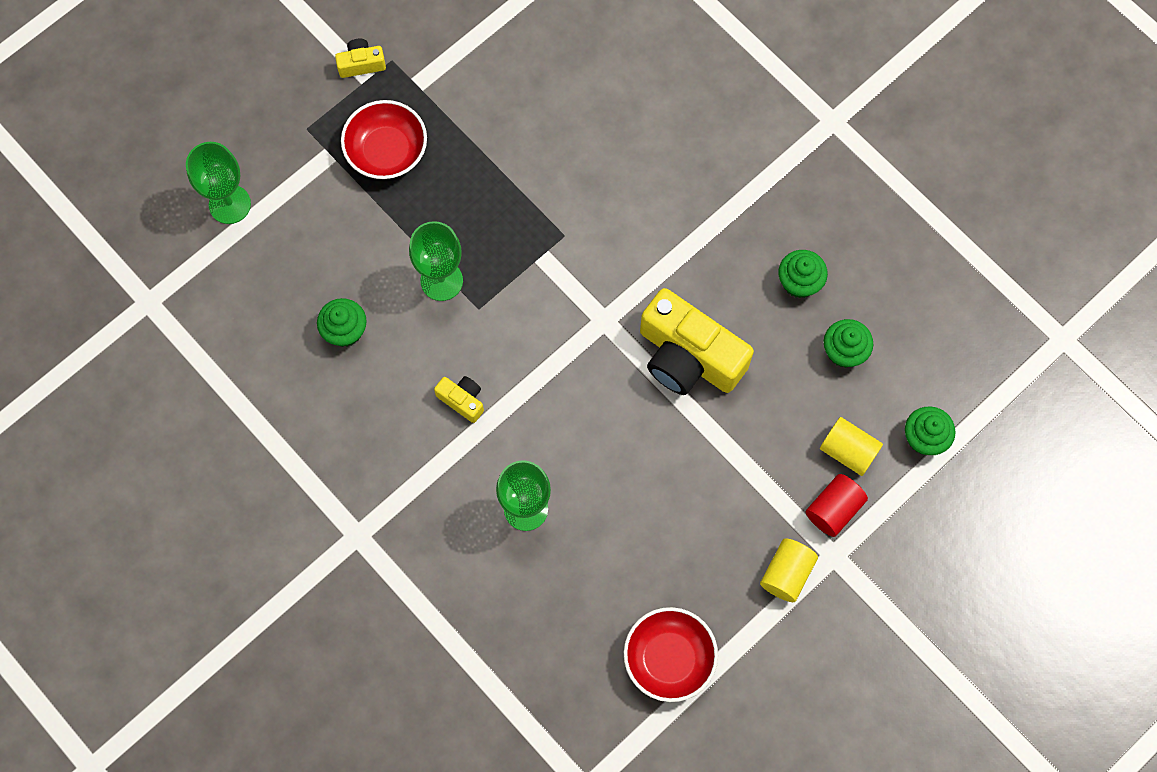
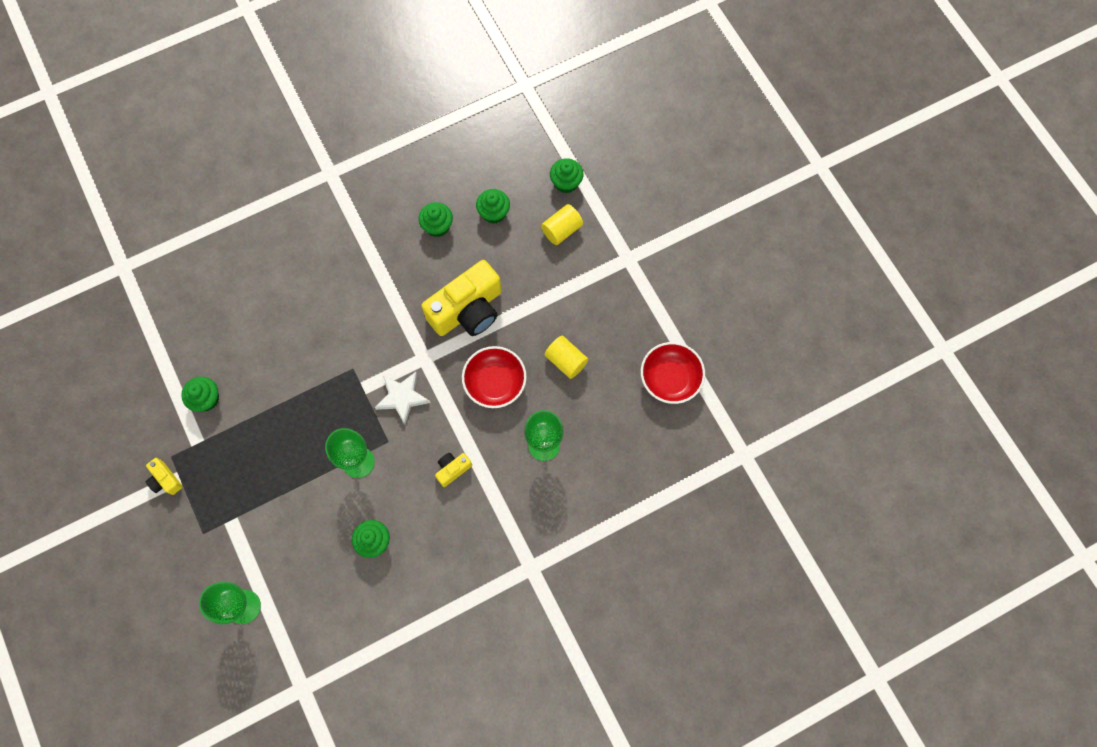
camera: 75 degrees left, 0 degrees up
(361, 64) = (165, 480): yellow camera -> yellow camera turned 45 degrees counterclockwise
(387, 151) = (243, 477): red bowl -> red bowl (495, 382)
(475, 75) = (206, 399): none -> green cupcake
(542, 309) = (402, 397): none -> white star
(786, 573) = (632, 290): yellow cylinder -> yellow cylinder (566, 361)
(833, 509) = (598, 250): red cylinder -> none

